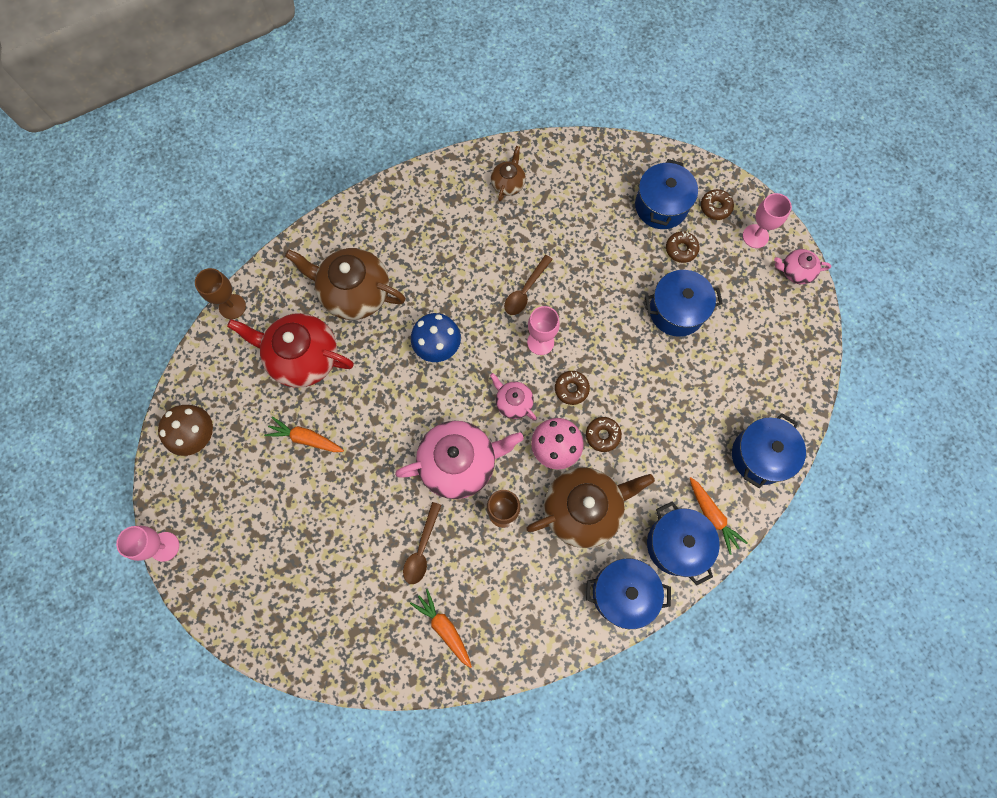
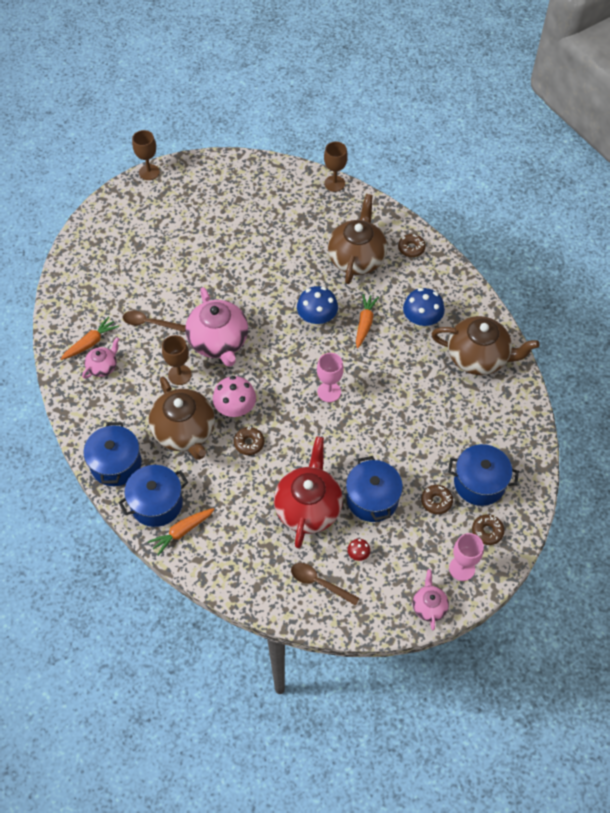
camera: 85 degrees right, 15 degrees down
(164, 546) = (149, 172): pink goblet -> brown goblet
(196, 435) = (230, 177): brown mushroom -> none
(303, 357) = (297, 232): red teapot -> red teapot (308, 507)
(305, 438) = (232, 241): orange carrot -> orange carrot (365, 323)
(453, 233) = (421, 320): none -> blue mushroom
(508, 183) = (478, 357): brown teapot -> brown teapot, size x1.99
(513, 402) = (273, 375): pink teapot -> pink teapot (103, 367)
(525, 291) = (375, 377): brown spoon -> brown spoon (319, 583)
(571, 389) = (288, 417): brown donut -> brown donut (411, 248)
(739, 332) = (358, 554): none -> red mushroom
(760, 456) = (238, 572): blue pot -> none

